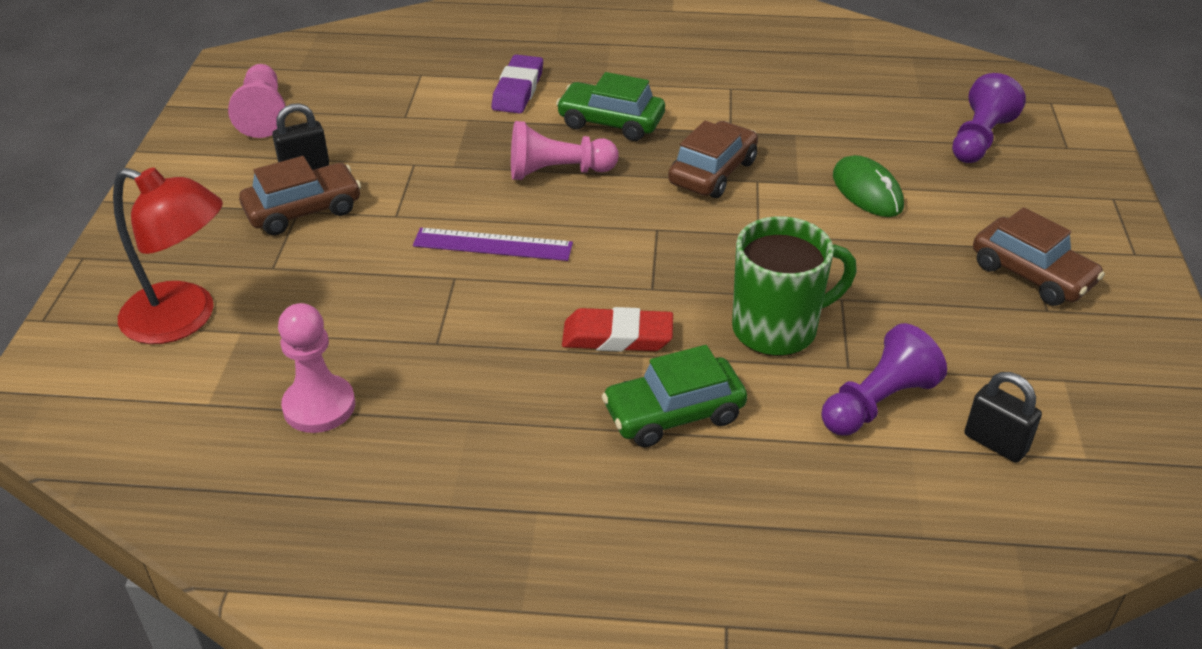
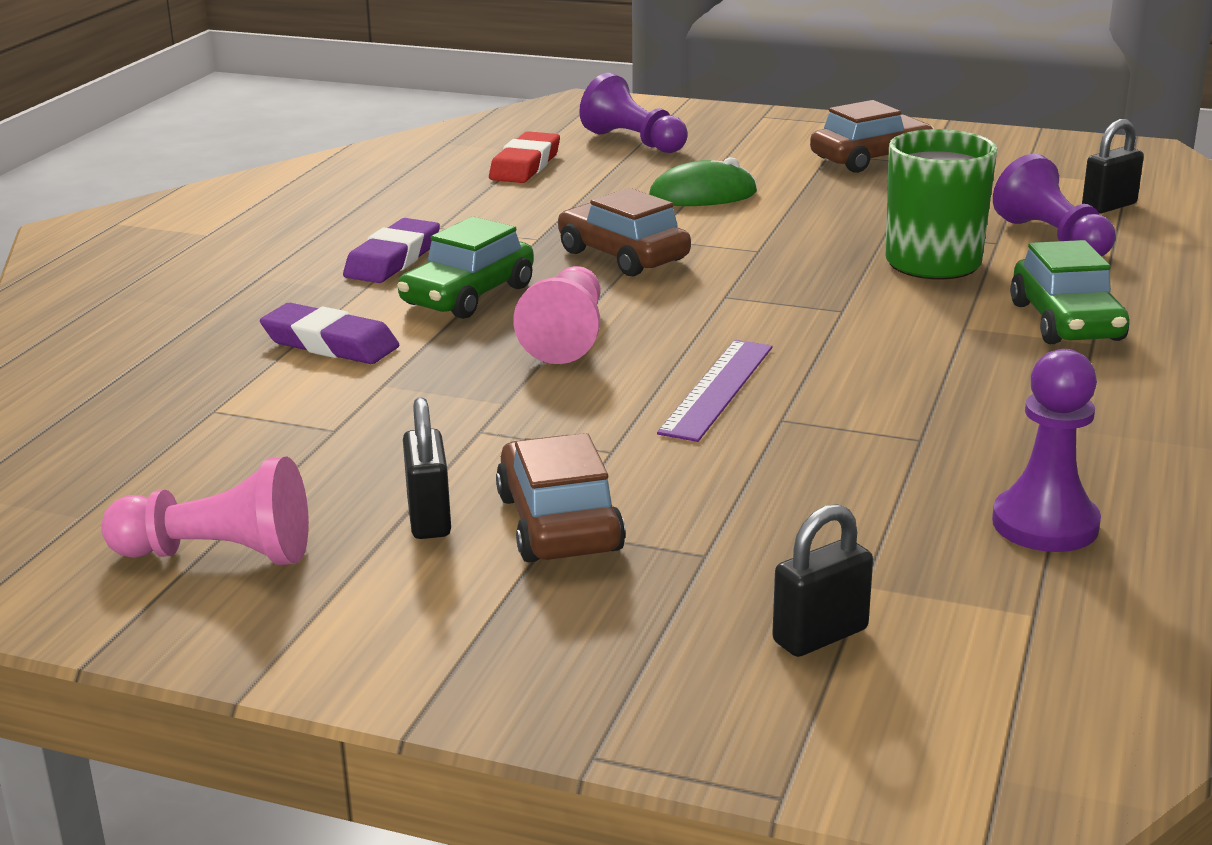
camera: 75 degrees left, 15 degrees down
(184, 318) = (820, 636): red lamp -> black padlock
(319, 406) = (1045, 524): pink pawn -> purple pawn
(617, 336) = (930, 335): red eraser -> red eraser (525, 165)
(660, 83) = (393, 259): none -> purple eraser

